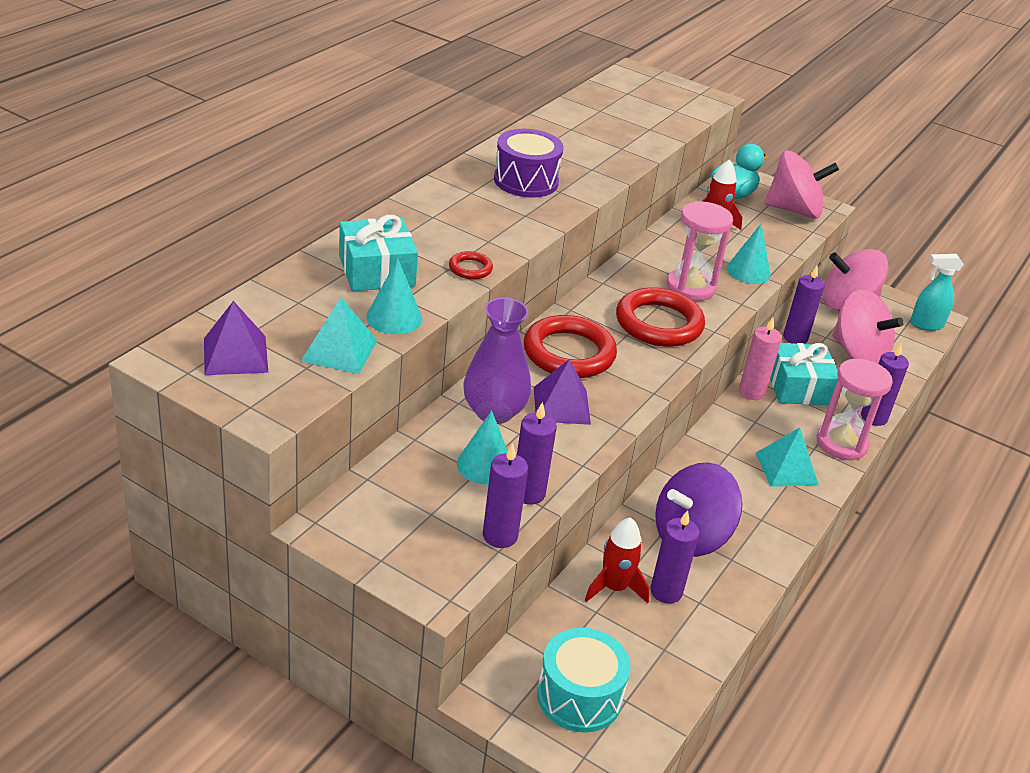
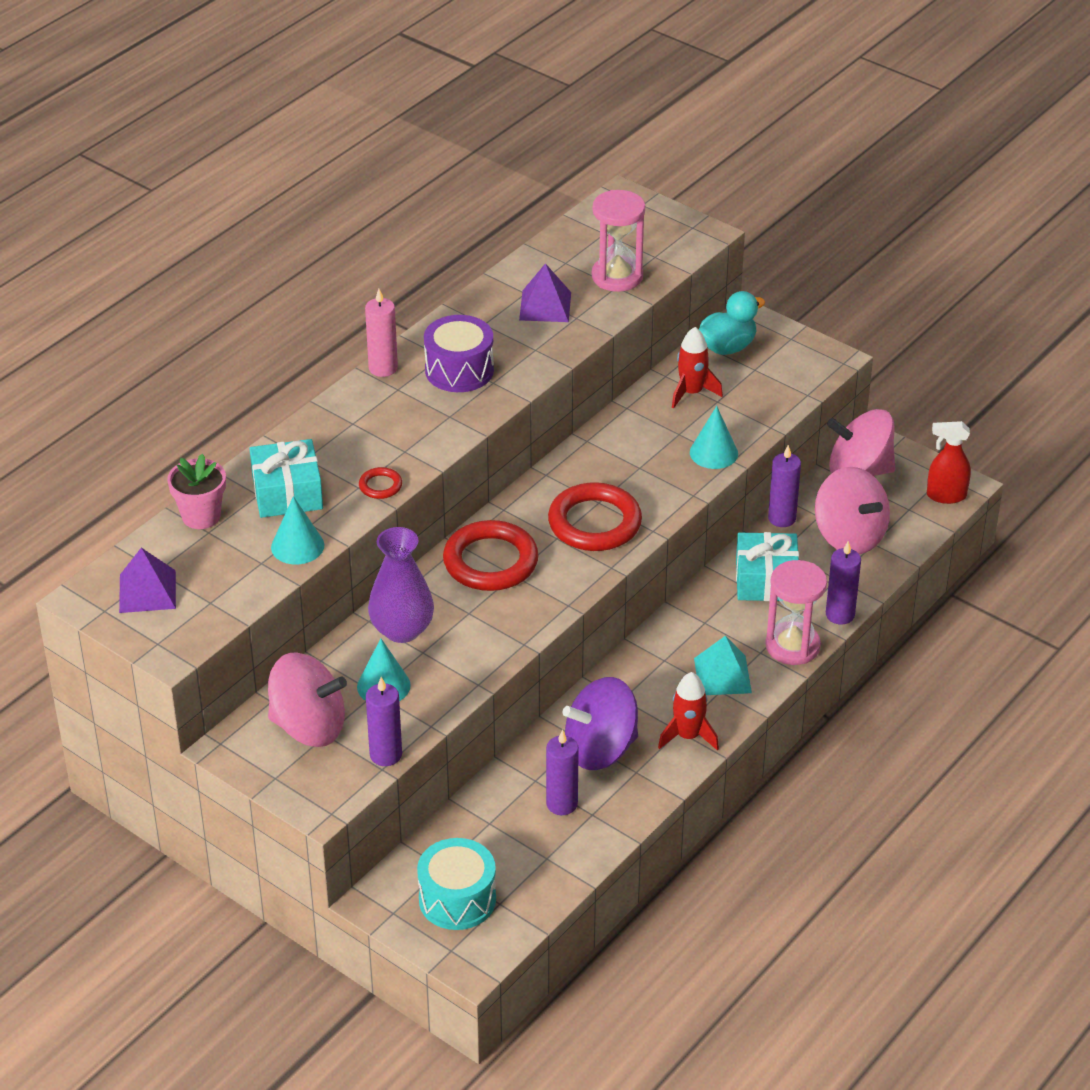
camera: 10 degrees right, 5 degrees up
(289, 288) = (201, 516): none -> pink flower pot
(339, 350) = (242, 583): turquoise pyramid -> none
(528, 493) = (420, 713): purple candle -> none
(561, 405) = (470, 621): purple pyramid -> purple pyramid (545, 306)
(614, 588) = (512, 800): red rocket -> red rocket (688, 736)
(690, 287) = (642, 476): pink hourglass -> pink hourglass (617, 276)
(751, 392) = (711, 587): pink candle -> pink candle (383, 368)
(794, 210) = (795, 365): pink spinning top -> pink spinning top (309, 726)
(926, 325) = (945, 496): turquoise spray bottle -> red spray bottle

